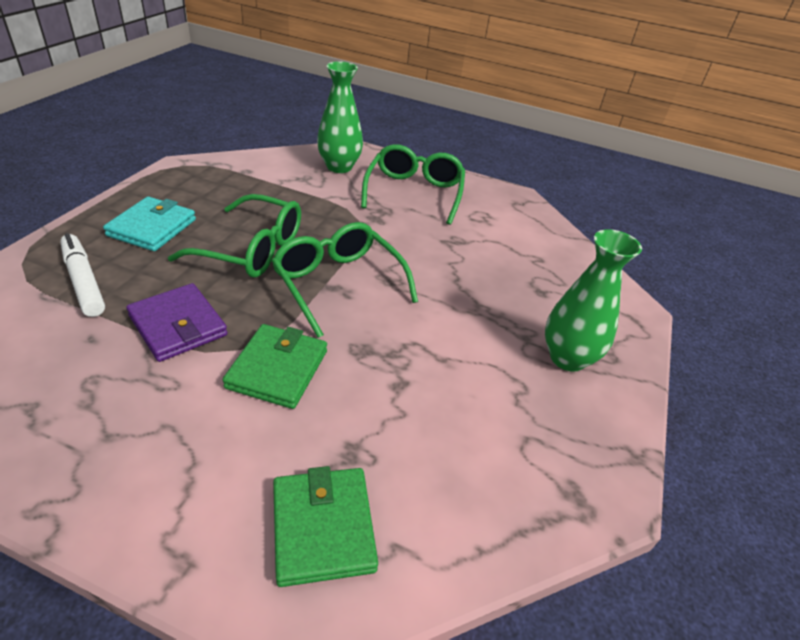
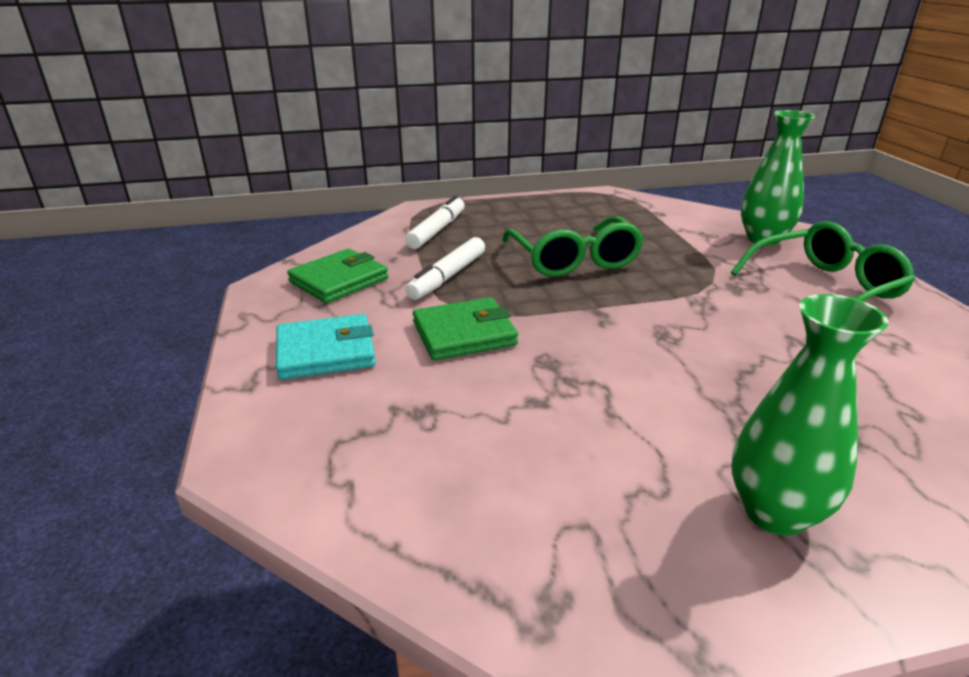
camera: 60 degrees right, 10 degrees down
(152, 227) = (525, 220): turquoise wallet -> turquoise wallet (326, 352)
(178, 325) = (447, 277): purple wallet -> white marker
(323, 527) = (331, 432): green wallet -> green wallet (339, 280)
(338, 284) = (607, 312): green glasses -> none

